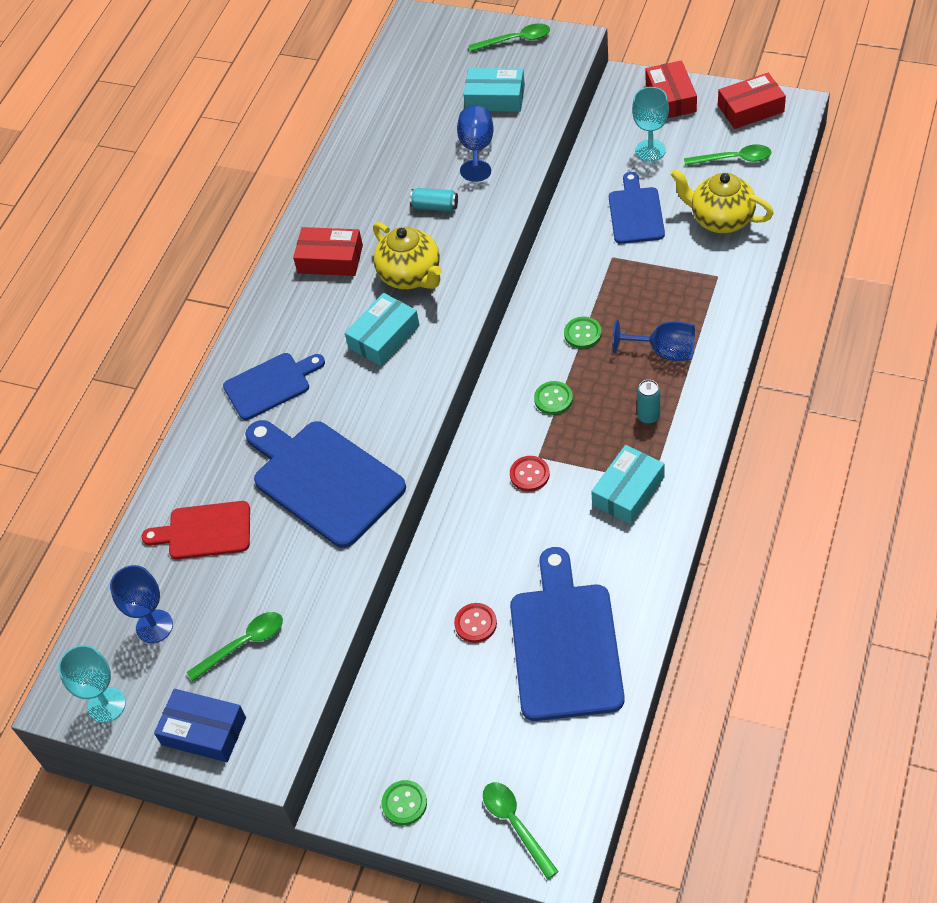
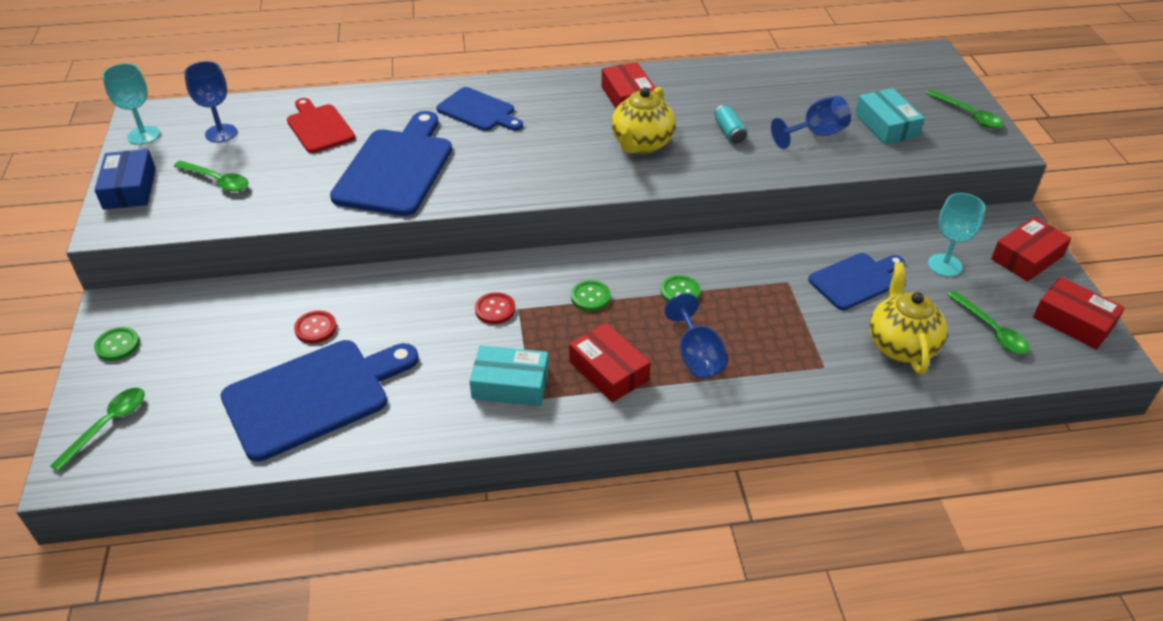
camera: 55 degrees right, 10 degrees down
(384, 337) = (565, 151): turquoise box -> none
(648, 417) = (609, 370): turquoise can -> red box

